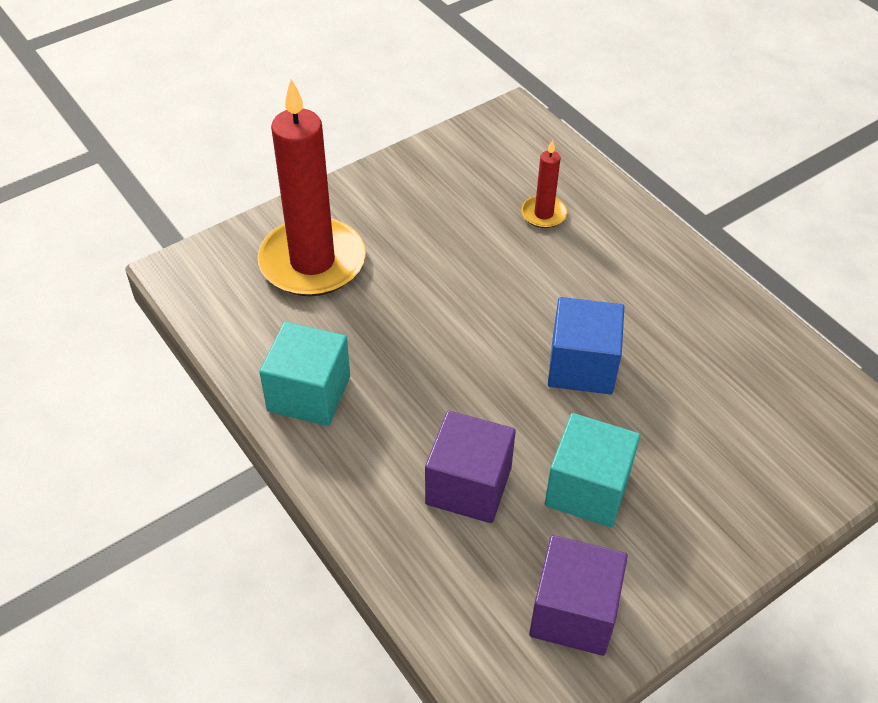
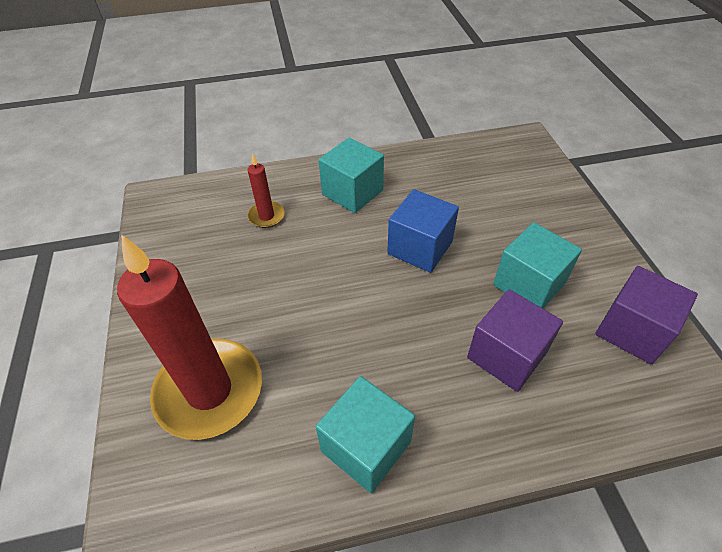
camera: 65 degrees left, 0 degrees up
(633, 274) = (352, 192): none -> turquoise cube

